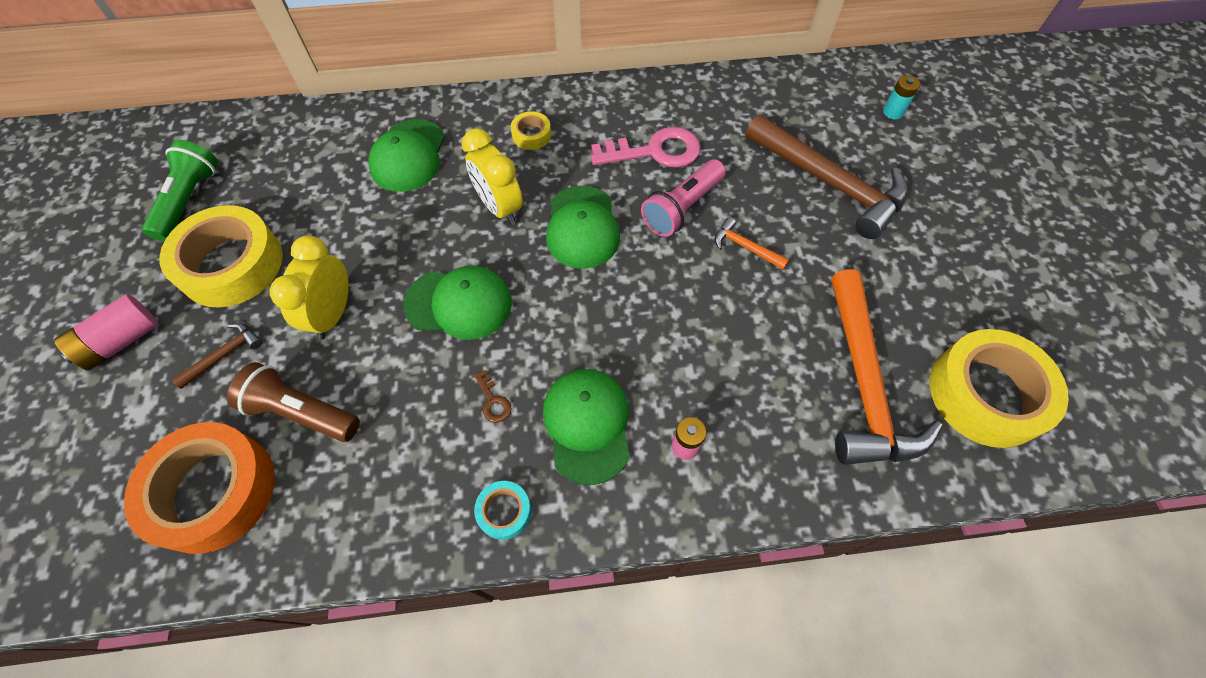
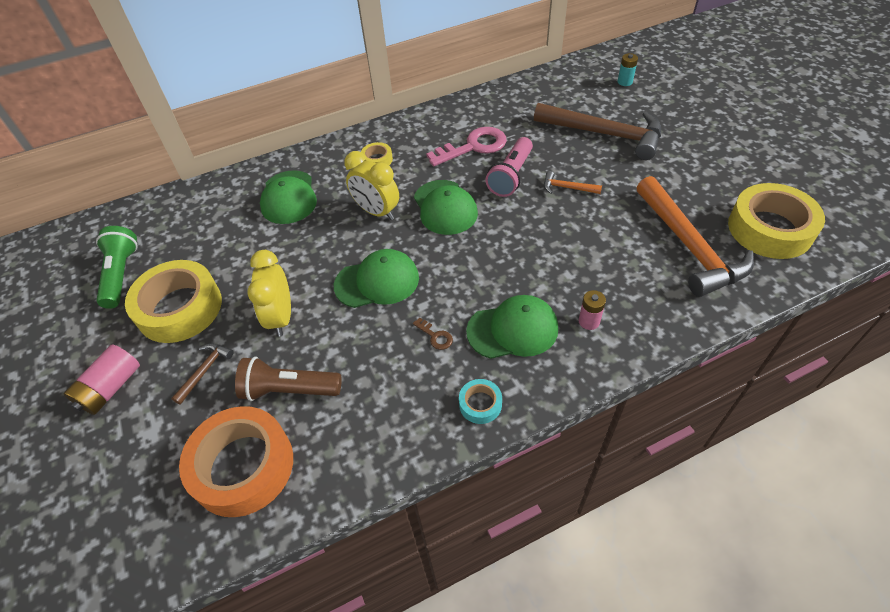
camera: 15 degrees left, 10 degrees down
(587, 425) = (513, 330): green cap -> green cap turned 105 degrees clockwise

